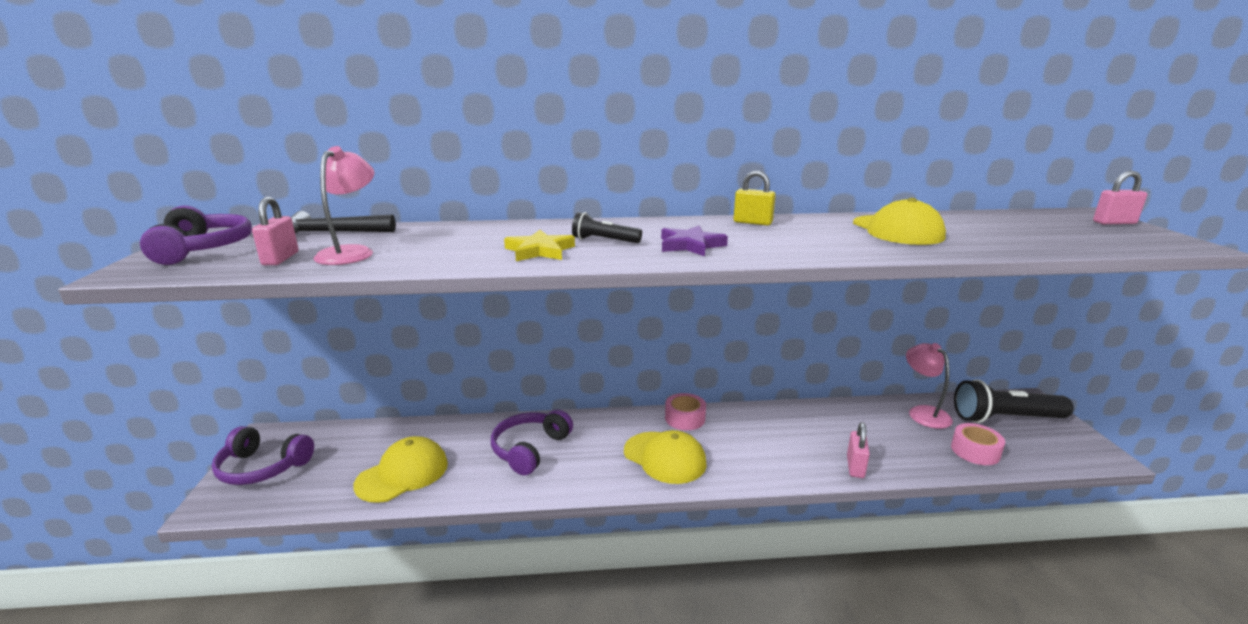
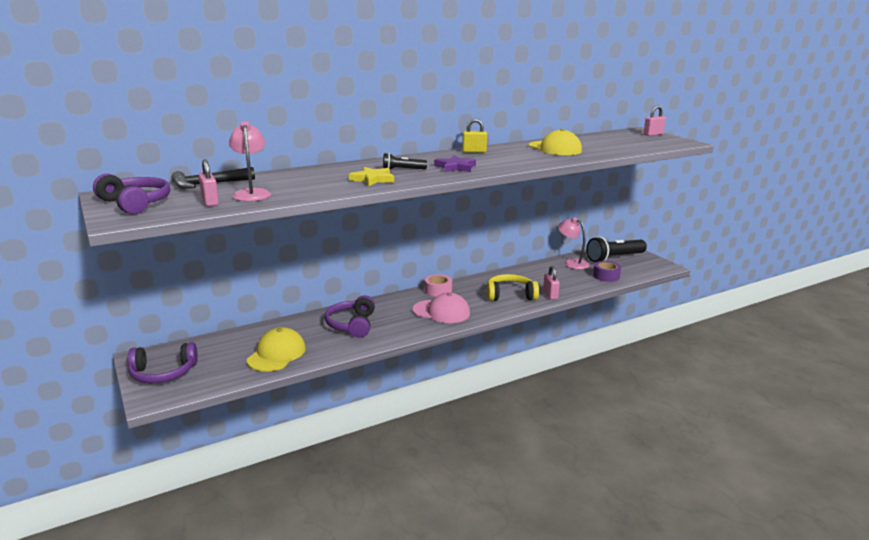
camera: 25 degrees left, 0 degrees up
(665, 457) = (441, 312): yellow cap -> pink cap
(788, 452) = (510, 295): none -> yellow headphones
(975, 451) = (606, 276): pink tape -> purple tape

